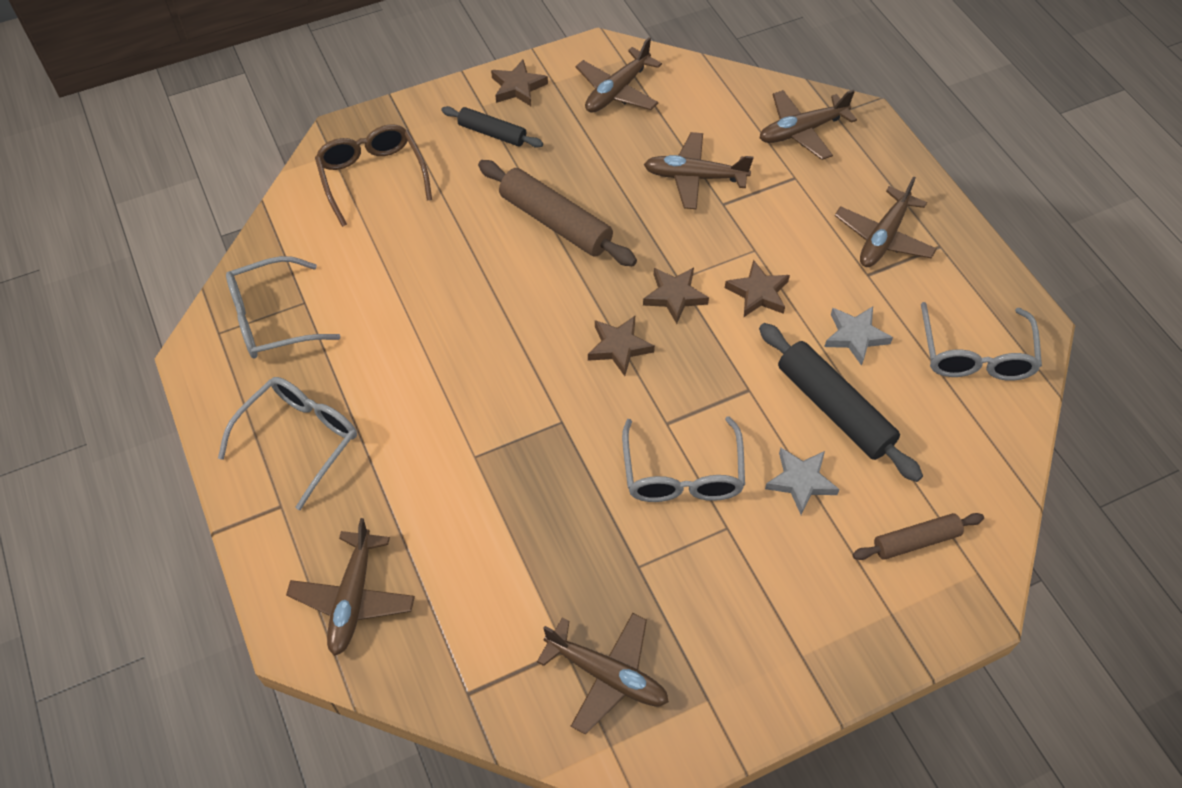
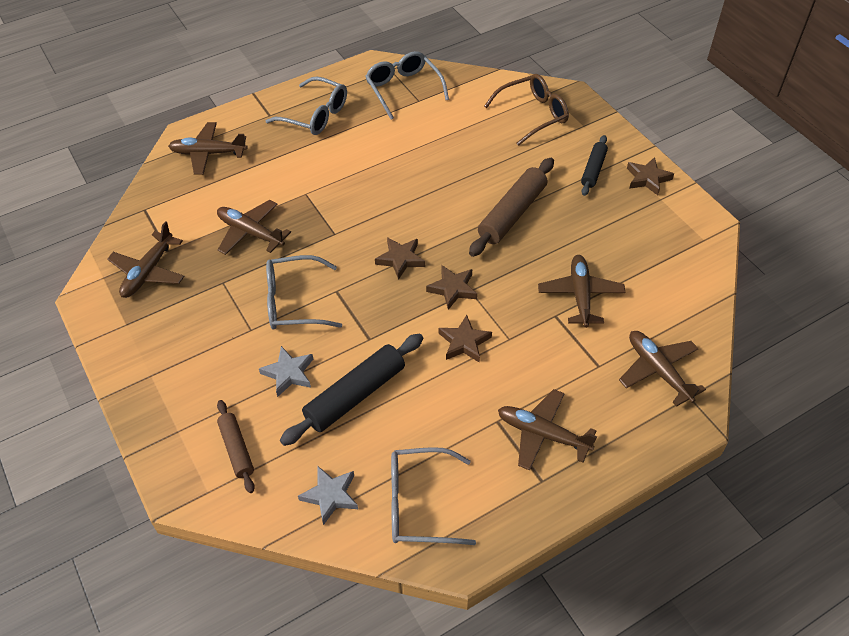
camera: 85 degrees right, 5 degrees down
(617, 91) = (664, 239): brown plane -> brown plane (250, 233)
(855, 336) = (428, 410): grey star -> grey star (330, 495)

